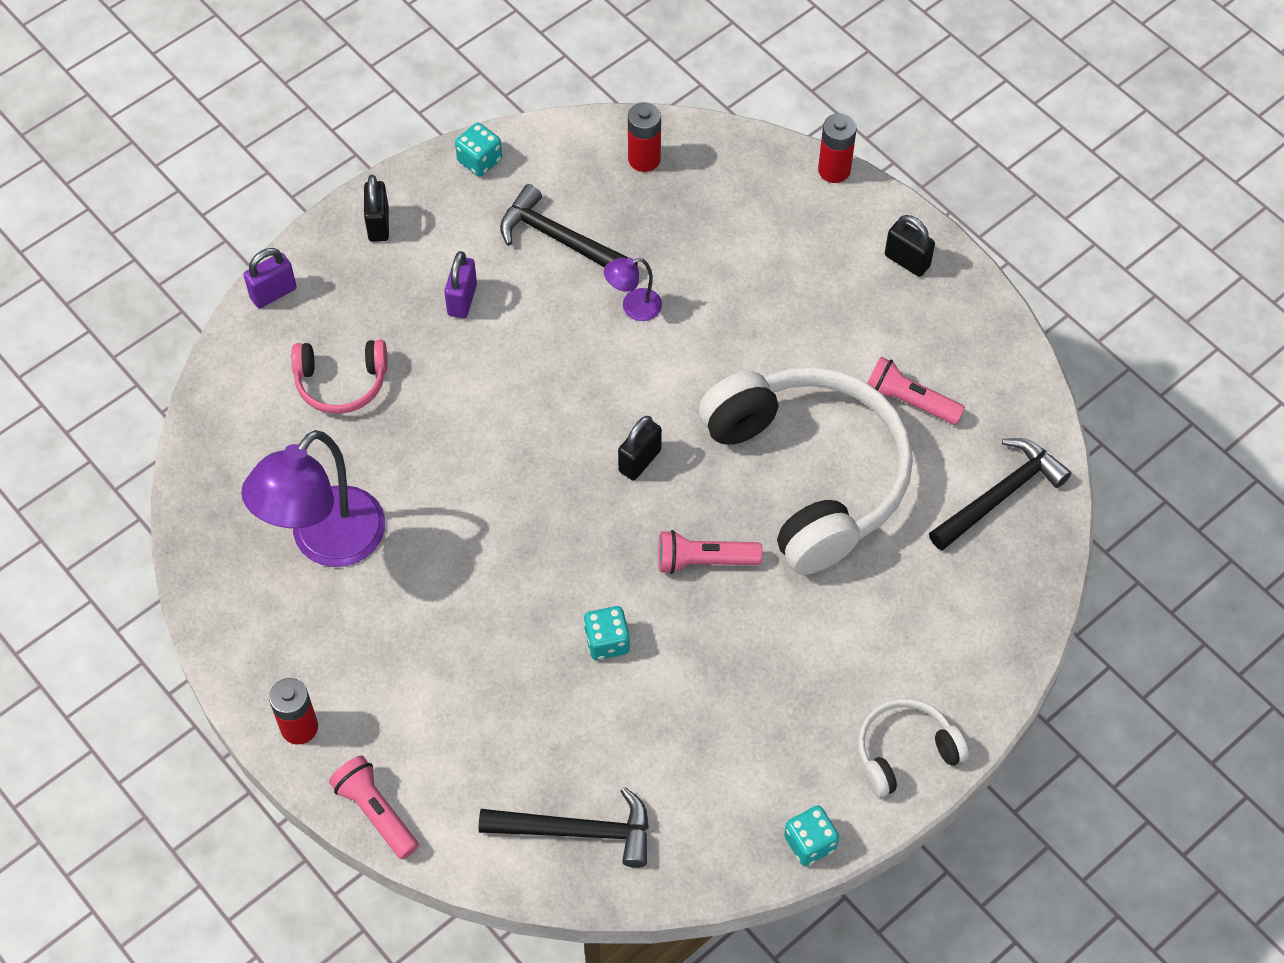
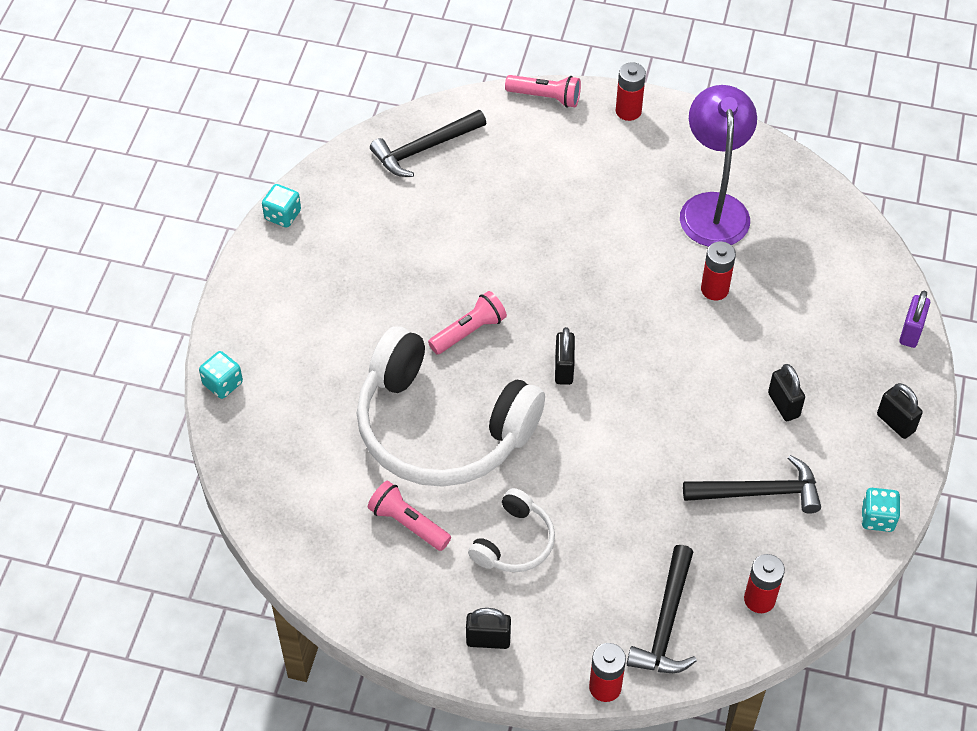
camera: 145 degrees right, 5 degrees down
(341, 383) = (804, 302): pink headphones -> none
(414, 451) = (714, 289): none -> red battery
(462, 300) = (783, 405): purple padlock -> black padlock
(607, 642) = (491, 251): turquoise dice -> turquoise dice (223, 383)
(633, 307) = (661, 473): purple lamp -> none
(904, 751) = (257, 294): white headphones -> white headphones (514, 542)
(909, 401) = (408, 523): pink flashlight -> pink flashlight turned 135 degrees counterclockwise
(1000, 495) = (295, 493): black hammer -> black hammer (666, 623)

